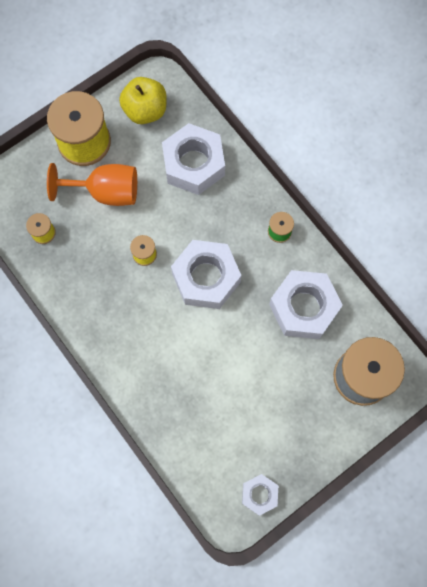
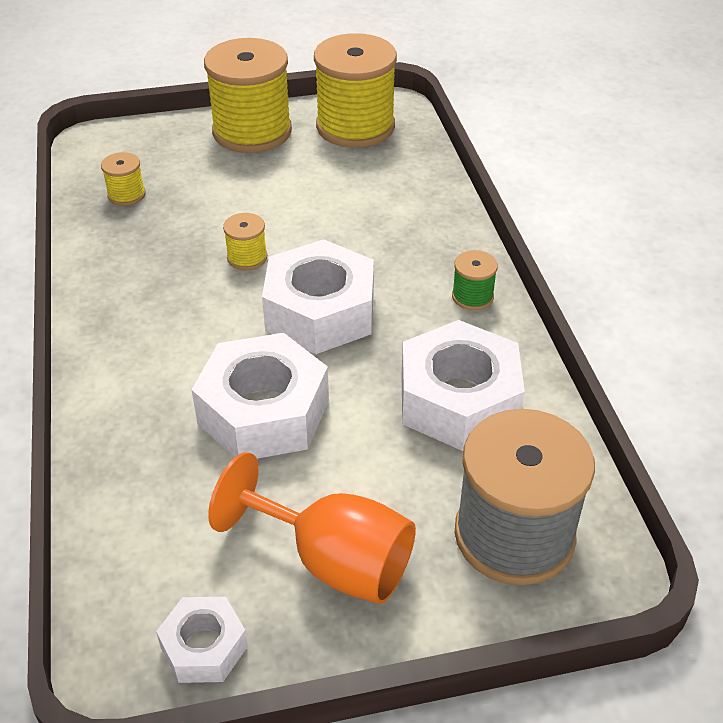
camera: 25 degrees right, 30 degrees down
(106, 192) = (243, 182): orange goblet -> orange goblet (333, 560)
(145, 110) = (355, 127): yellow apple -> yellow spool
(193, 164) = (386, 191): white nut -> white nut (263, 412)

